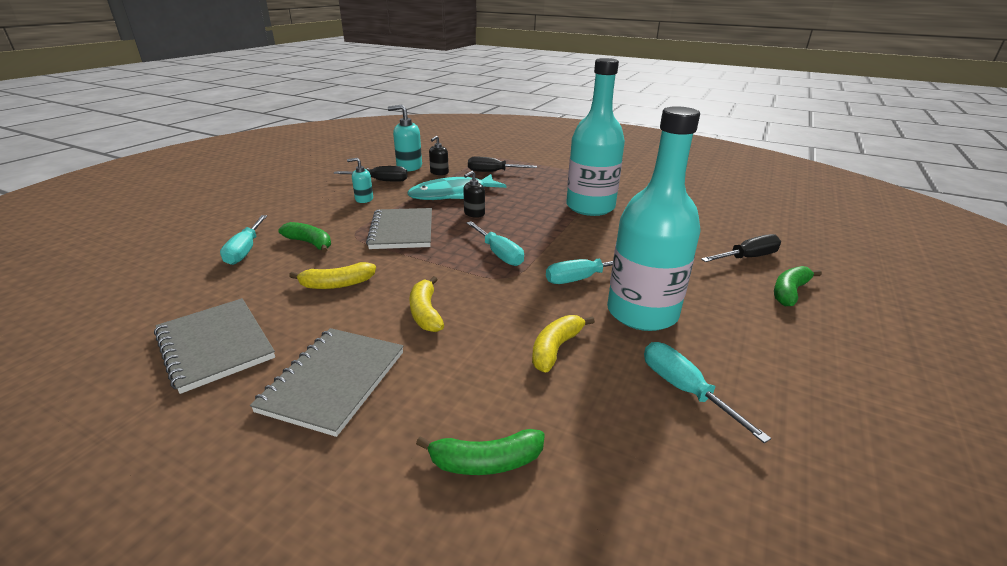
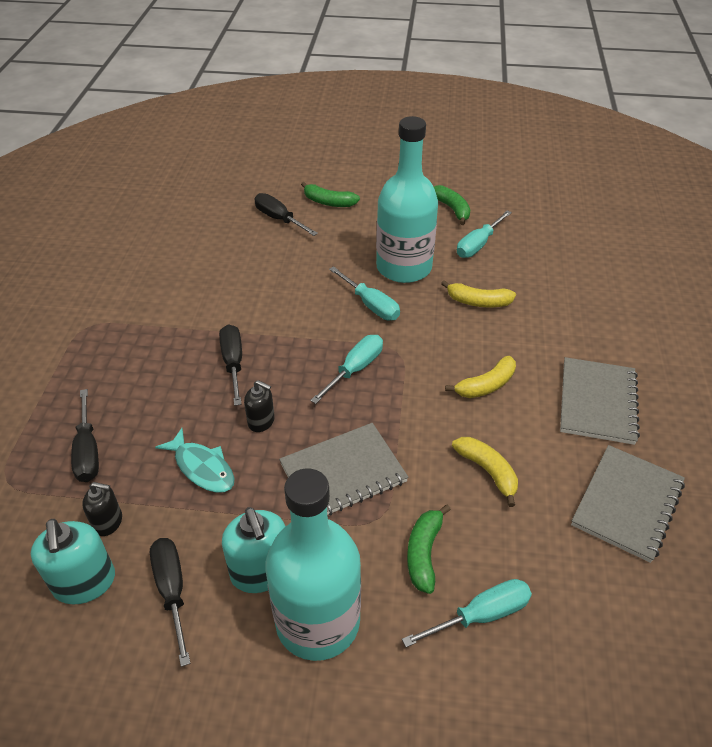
camera: 110 degrees left, 15 degrees up
(334, 381) = (597, 402): grey notebook -> grey notebook turned 75 degrees counterclockwise
(364, 199) = (260, 572): turquoise soap dispenser -> turquoise soap dispenser, size x1.65
(452, 194) = (202, 467): turquoise fish -> turquoise fish, size x0.63
(485, 462) = (594, 309): green banana -> green banana (452, 209)
(539, 212) = (233, 363): none -> black screwdriver
(590, 207) = (199, 324): turquoise bottle -> turquoise bottle (317, 621)

